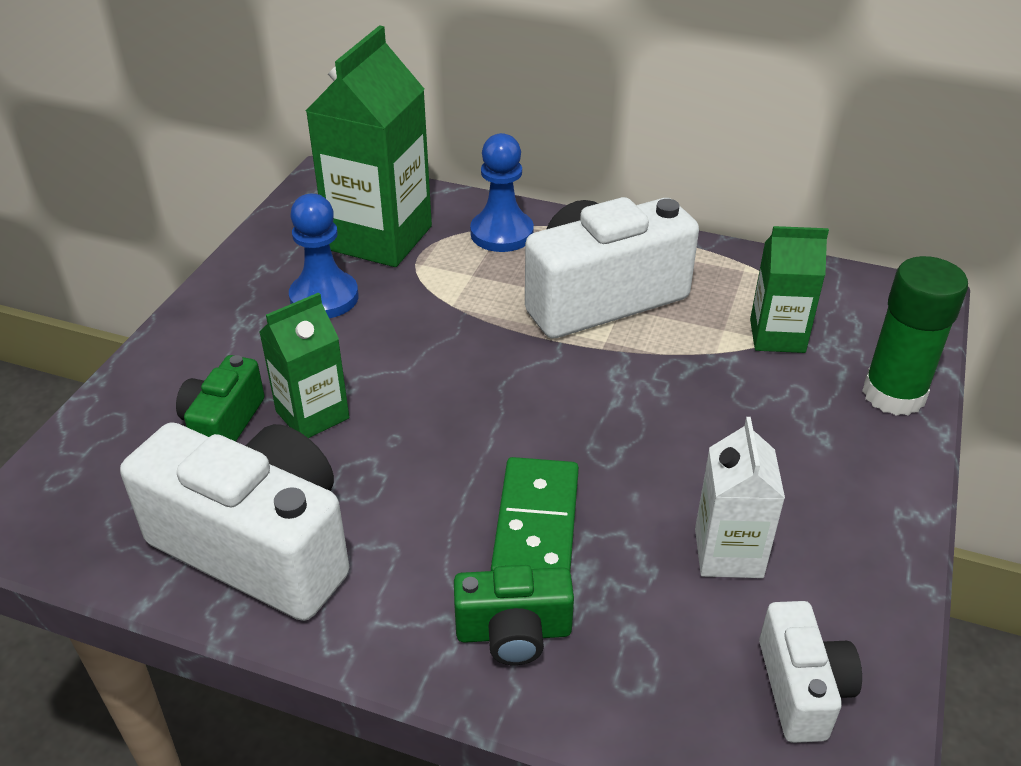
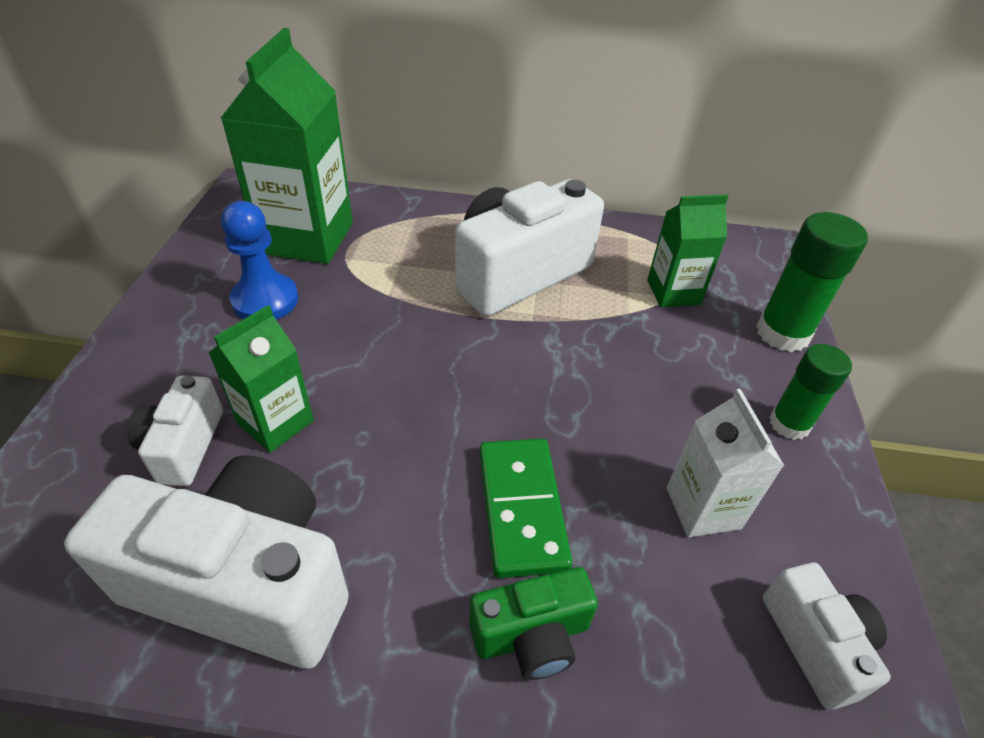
camera: 15 degrees left, 5 degrees up
(223, 424) = (184, 446): green camera -> white camera
(502, 233) = (416, 224): blue pawn -> none
(860, 488) = (789, 424): none -> green glue stick

